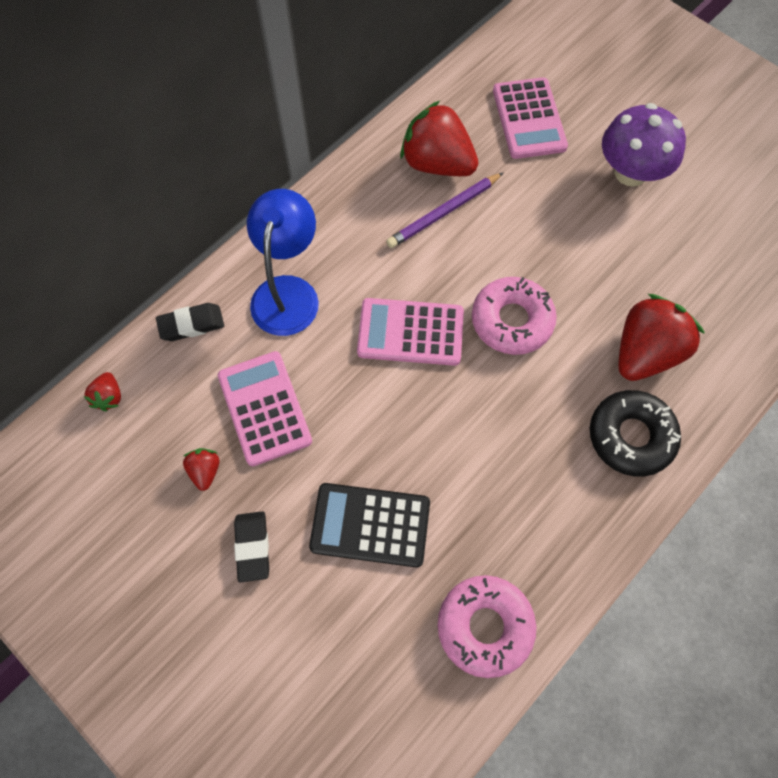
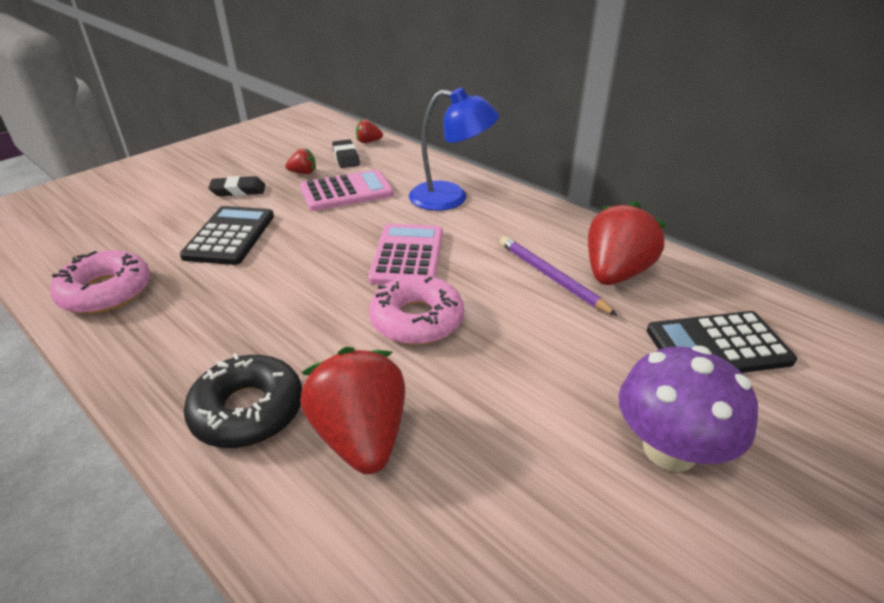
camera: 90 degrees right, 30 degrees down
(191, 324) = (422, 164): black eraser -> black eraser (346, 157)
(528, 119) = (717, 346): pink calculator -> black calculator
(645, 353) = (361, 437): red strawberry -> red strawberry turned 150 degrees counterclockwise

